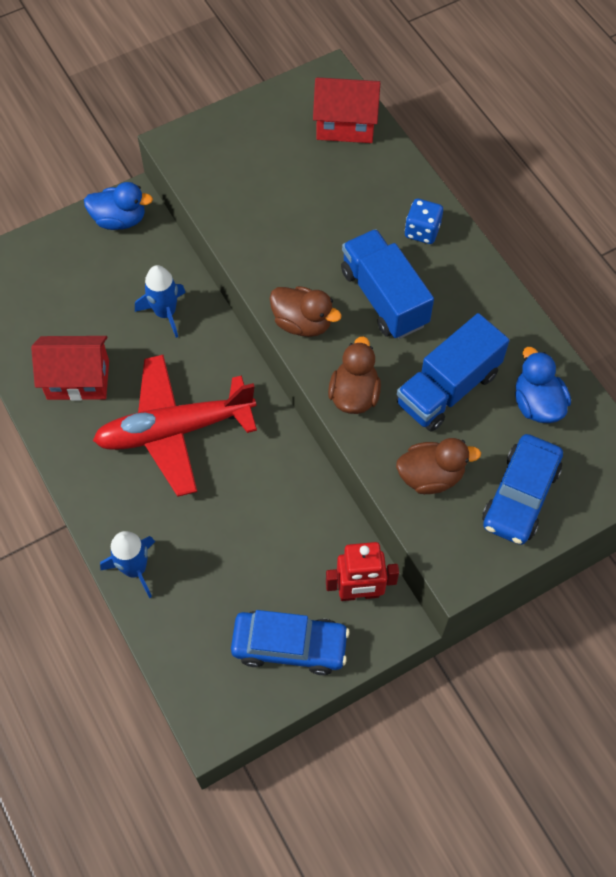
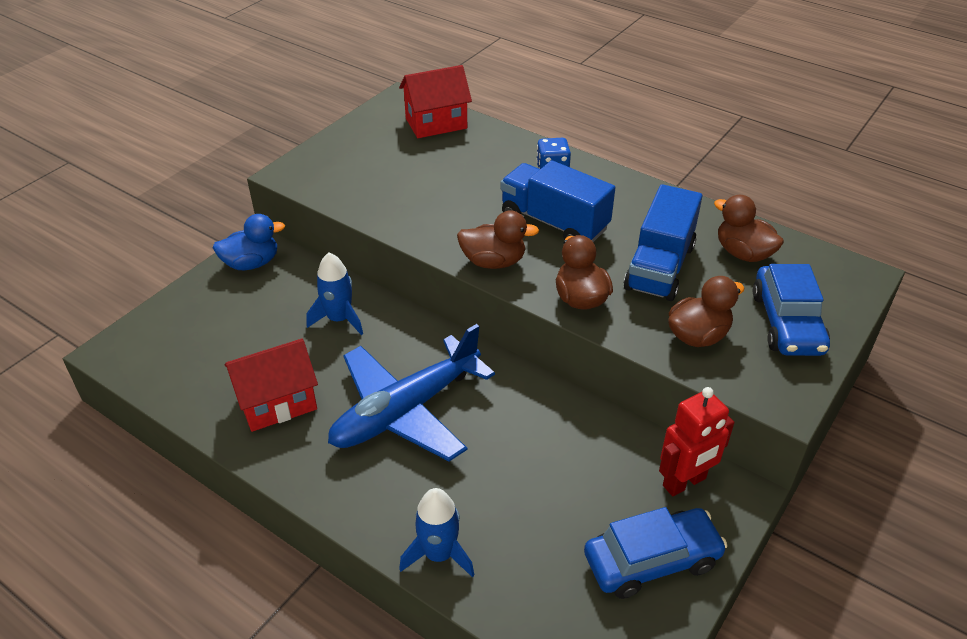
camera: 25 degrees left, 20 degrees down
(174, 430) = (405, 411): red plane -> blue plane
(537, 404) = (743, 253): blue duck -> brown duck

